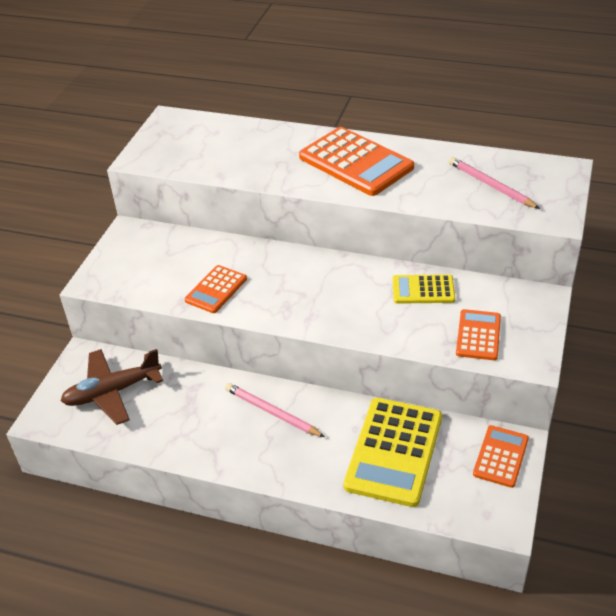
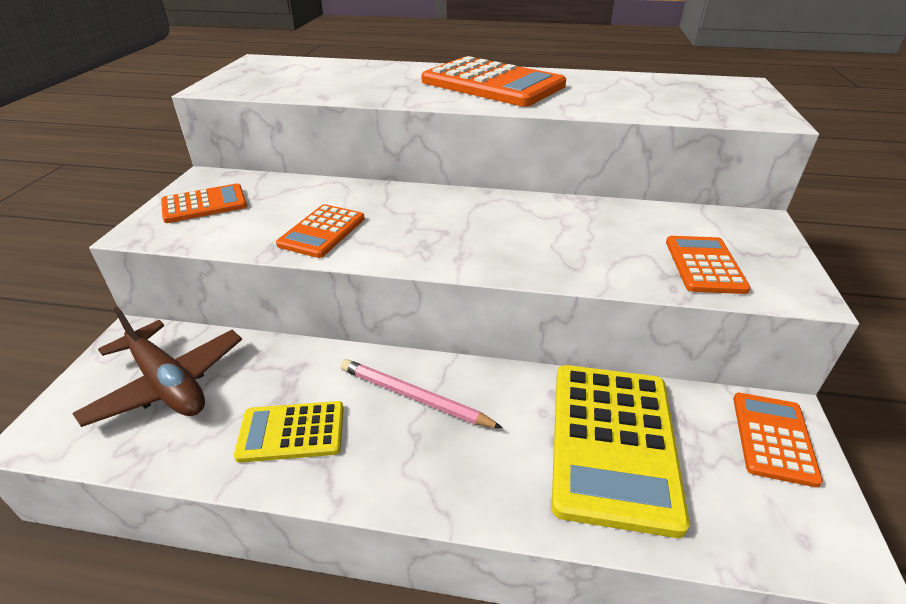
camera: 10 degrees left, 5 degrees down
(112, 392) = (167, 384): brown plane -> brown plane turned 105 degrees counterclockwise
(131, 258) = (204, 204): none -> orange calculator
(423, 290) = (603, 220): yellow calculator -> yellow calculator (291, 432)
(491, 185) = (667, 96): pink pencil -> none

